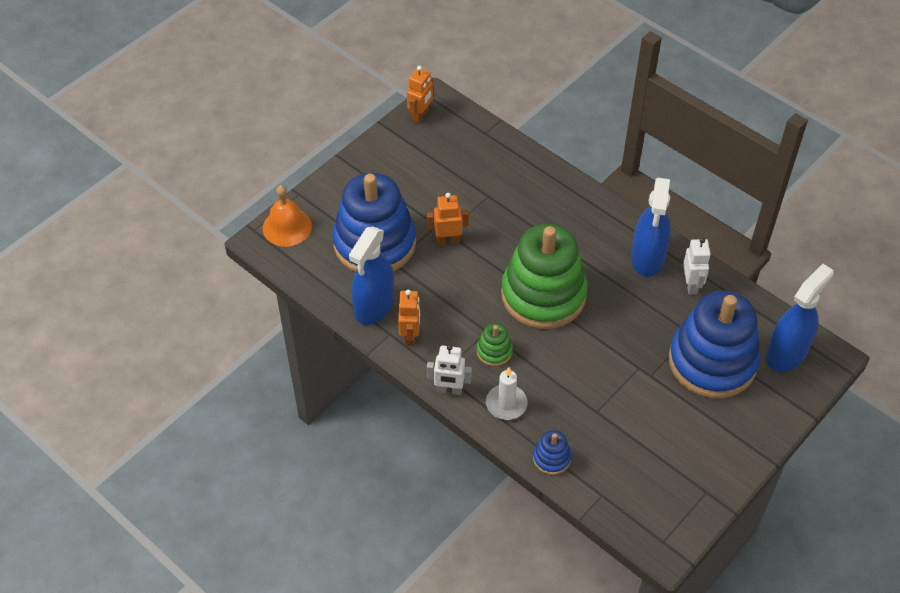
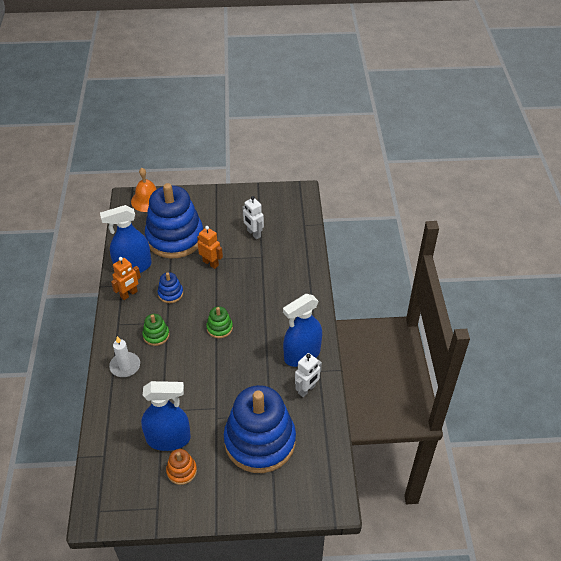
camera: 45 degrees right, 5 degrees down
(420, 116) = (282, 193): orange robot -> none
(449, 390) = (109, 335): white robot -> white robot (253, 234)
(543, 295) = (219, 328): green stacking toy -> green stacking toy, size x0.41
(551, 458) = (107, 413): blue stacking toy -> blue stacking toy (170, 293)
(684, 444) = (181, 471): none -> orange stacking toy
(786, 353) = (310, 476): blue spray bottle -> blue spray bottle (168, 439)

